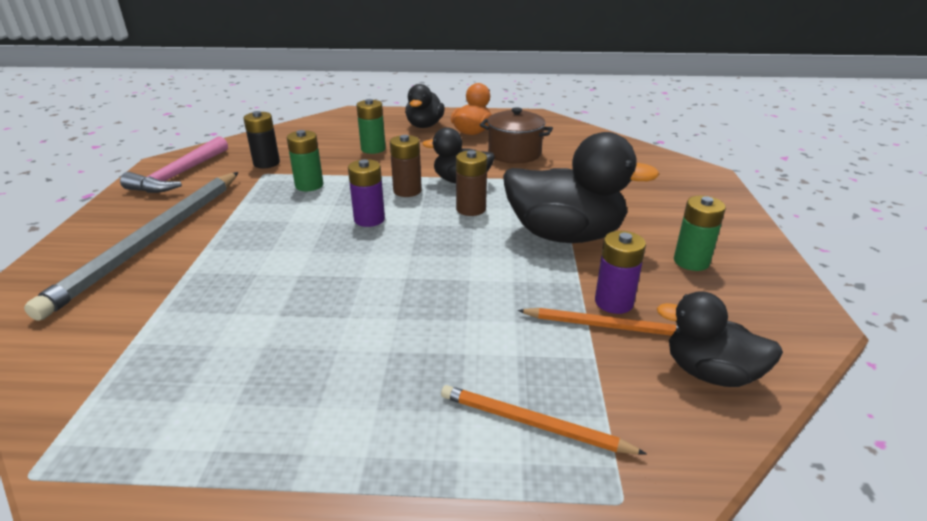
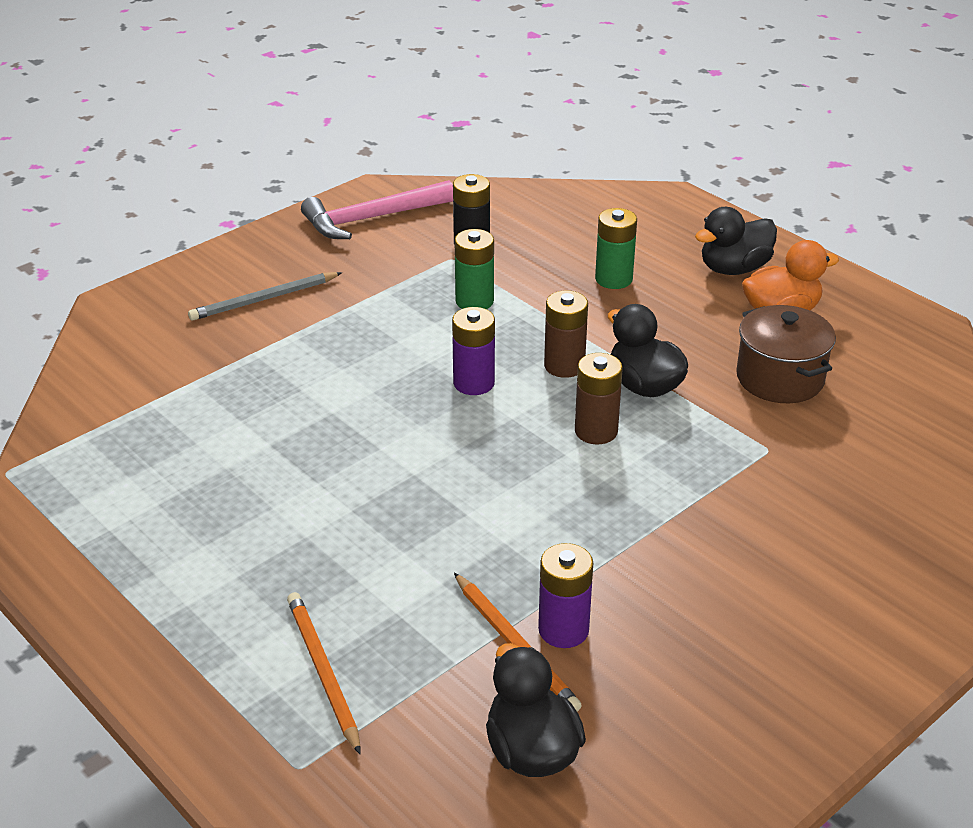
camera: 45 degrees right, 5 degrees up
(153, 241) = (264, 299): grey pencil -> grey pencil, size x0.50
(565, 235) = (644, 527): black duck -> none
(691, 261) = (731, 649): green battery -> none

